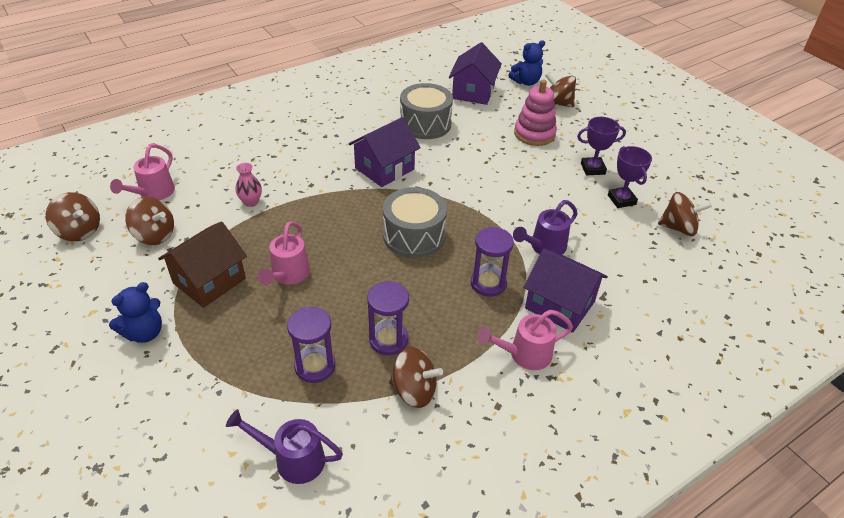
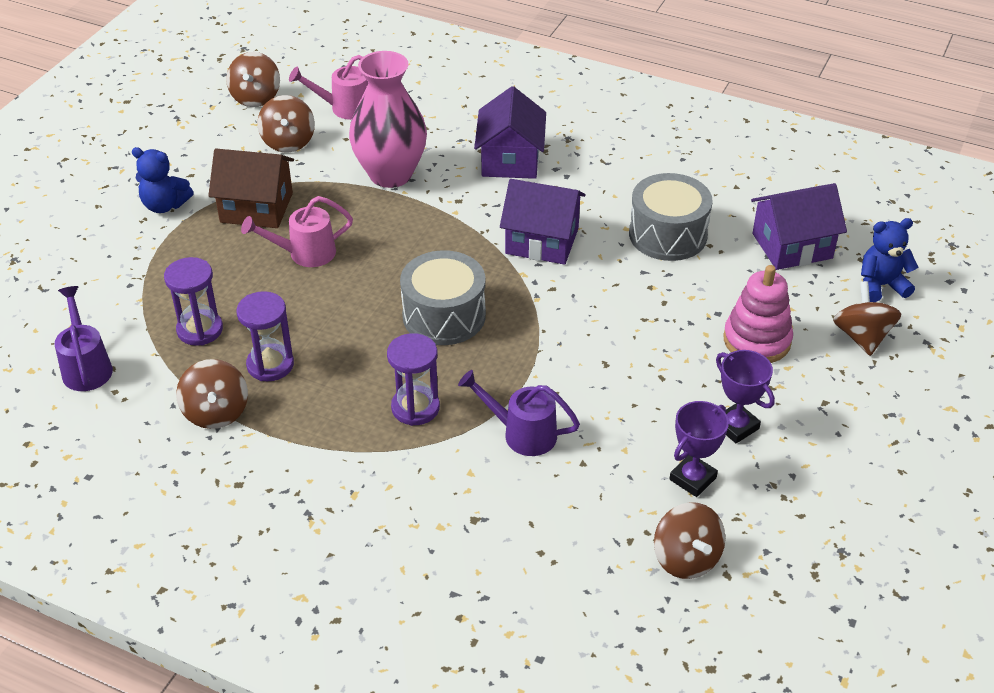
camera: 60 degrees right, 0 degrees up
(251, 202) = (390, 174): pink vase -> pink vase, size x2.39
(524, 354) = (326, 479): pink watering can -> none
(526, 82) = (881, 285): blue teddy bear -> blue teddy bear turned 135 degrees clockwise
(559, 305) = (429, 483): purple house -> purple house (510, 160)

